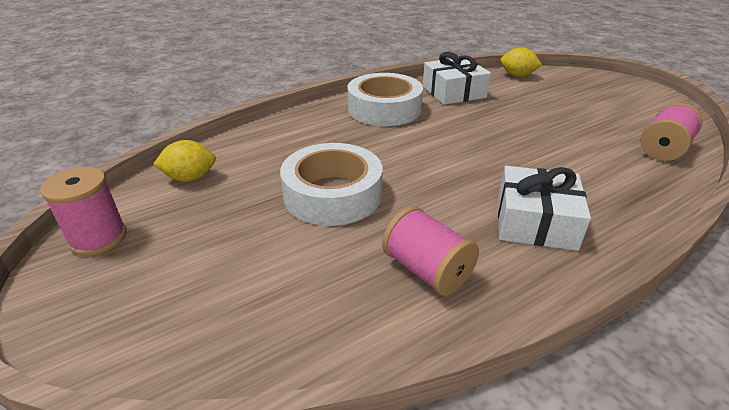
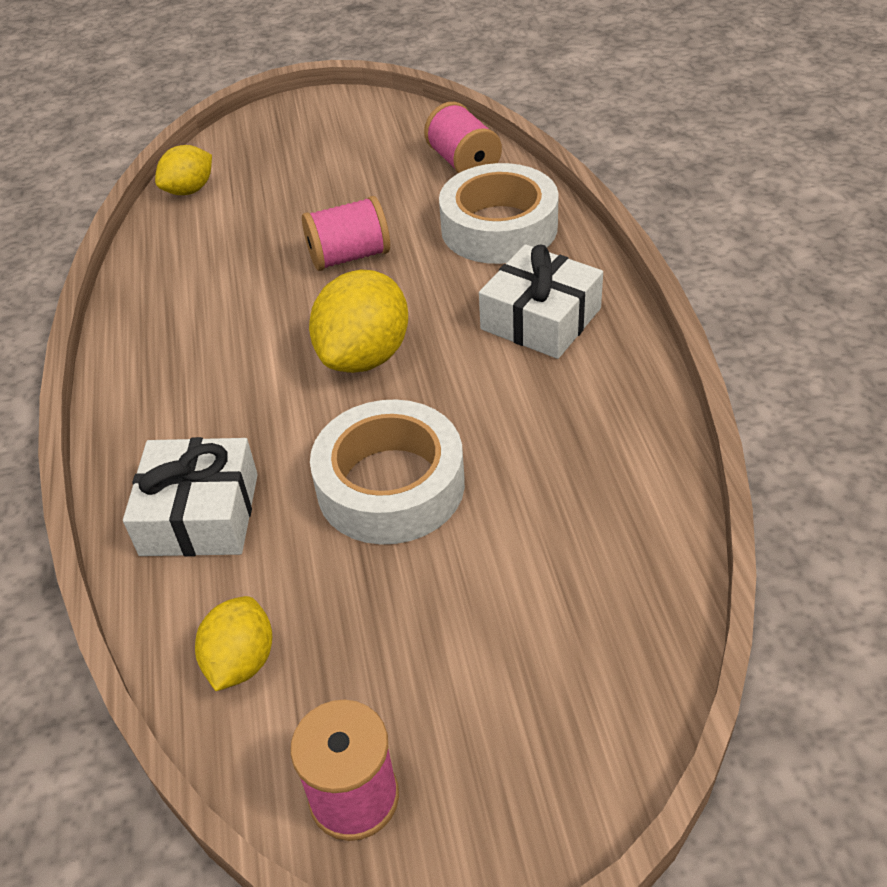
camera: 65 degrees left, 10 degrees up
(384, 109) = (182, 367): white tape -> white tape (499, 227)
(426, 270) = (581, 435): pink spool -> pink spool (349, 256)
(435, 158) = (365, 356): none -> yellow lemon
(453, 92) = (187, 273): white gift -> white gift (200, 514)

